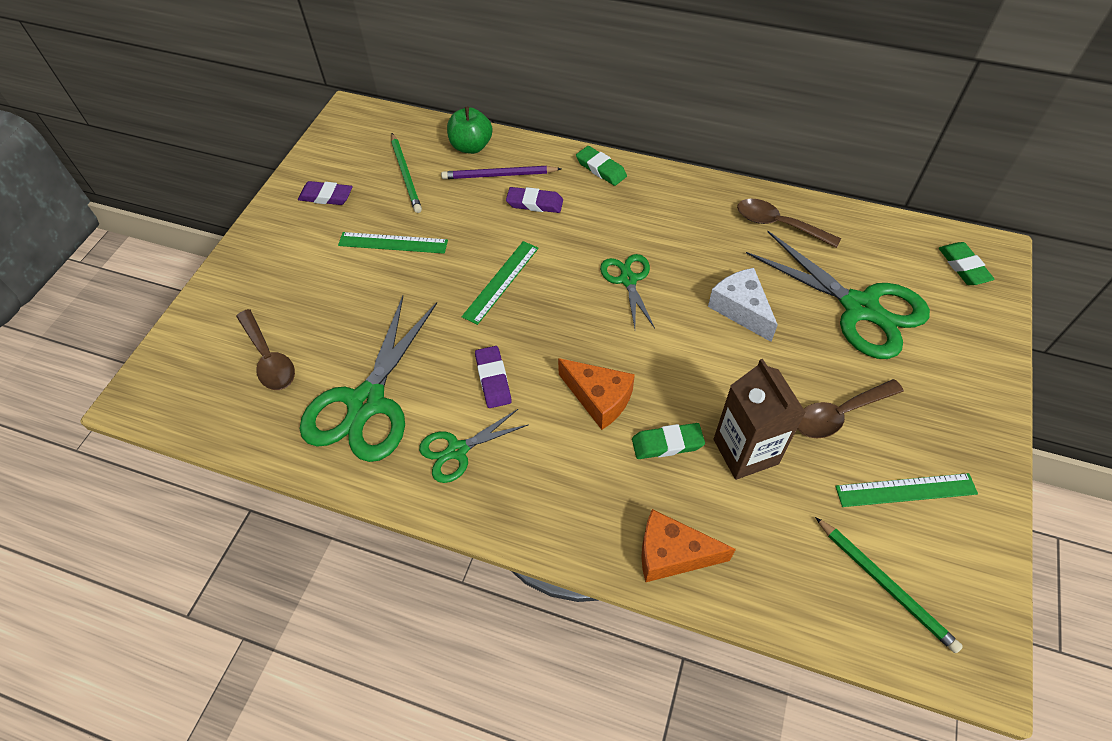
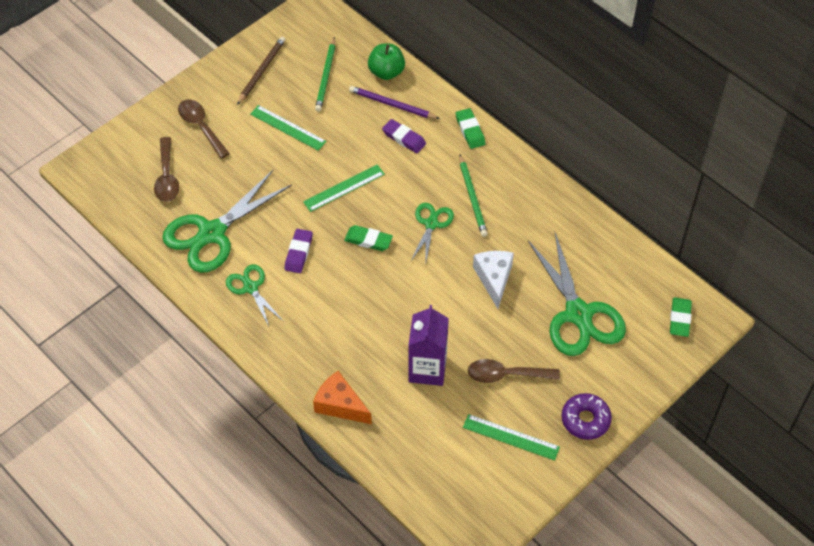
camera: 25 degrees right, 0 degrees up
(326, 196) = (261, 71): purple eraser -> brown pencil
(457, 450) = (250, 288): green scissors -> green scissors turned 60 degrees clockwise
(599, 398) = (358, 295): orange cheese -> none
(667, 443) = (381, 342): green eraser -> green eraser (368, 240)
(745, 451) = (427, 369): brown carton -> purple carton
(778, 225) = (569, 230): brown spoon -> brown spoon (201, 127)
(885, 584) = (454, 479): green pencil -> green pencil (472, 197)
(967, 425) = (585, 420): none -> purple donut

